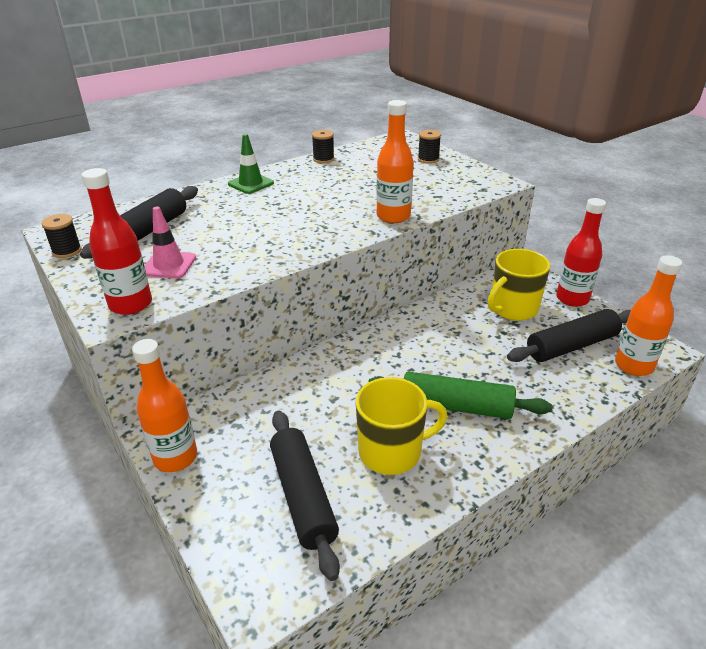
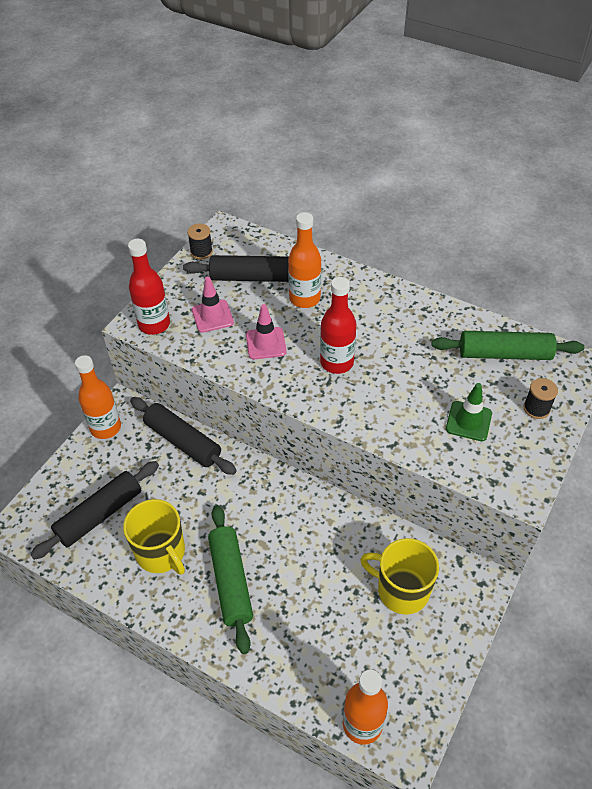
camera: 65 degrees right, 15 degrees up
(243, 244) = (266, 343): none -> pink traffic cone
(251, 184) = (375, 295): green traffic cone -> green traffic cone (468, 421)
(323, 159) = (468, 322): black spool -> none
(368, 156) = (504, 354): none -> green rolling pin
(393, 216) = (378, 425): orange bottle -> orange bottle (304, 298)
(571, 346) = (365, 659): black rolling pin -> black rolling pin (183, 442)
(572, 299) = (454, 644): red bottle -> red bottle (336, 362)

